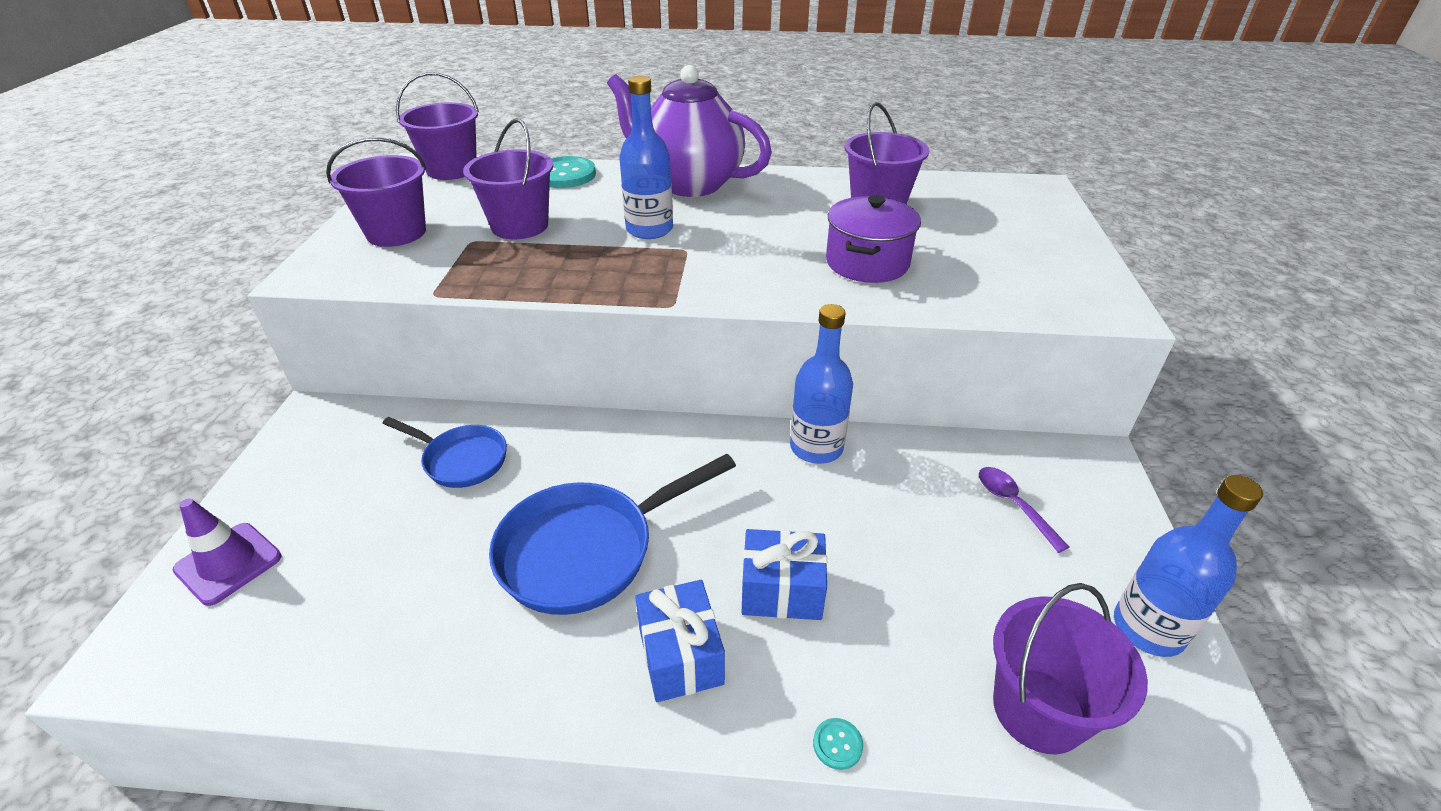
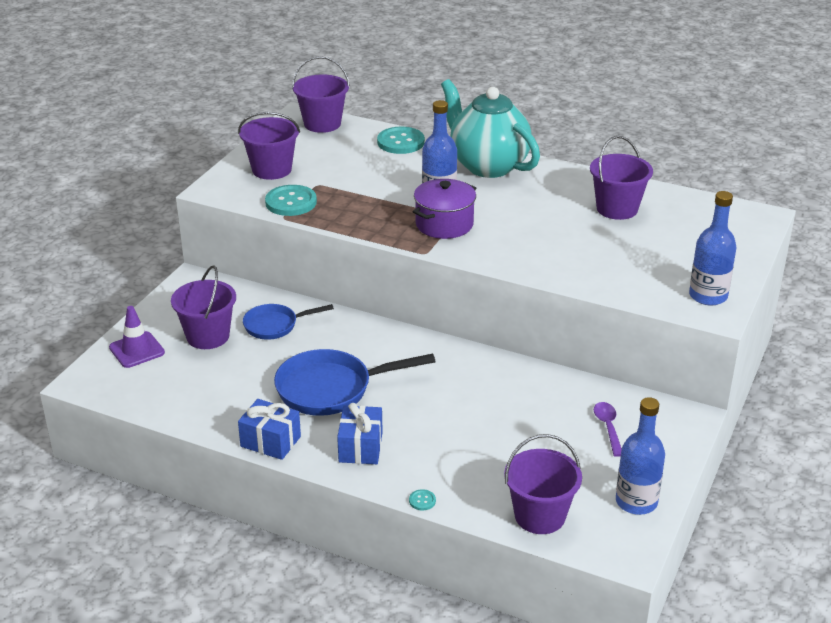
camera: 20 degrees right, 5 degrees down
(439, 271) = (291, 202): none -> turquoise button
(461, 460) = (275, 325): blue pan -> blue pan turned 120 degrees clockwise
(520, 226) = (353, 179): purple bucket -> purple bucket (208, 336)
(689, 183) = (487, 165): purple teapot -> turquoise teapot
(782, 590) = (432, 433): blue gift -> blue gift (270, 441)
(816, 447) = (501, 368): blue bottle -> blue bottle (708, 296)
(867, 263) = (573, 250): purple pot -> purple pot (444, 224)

